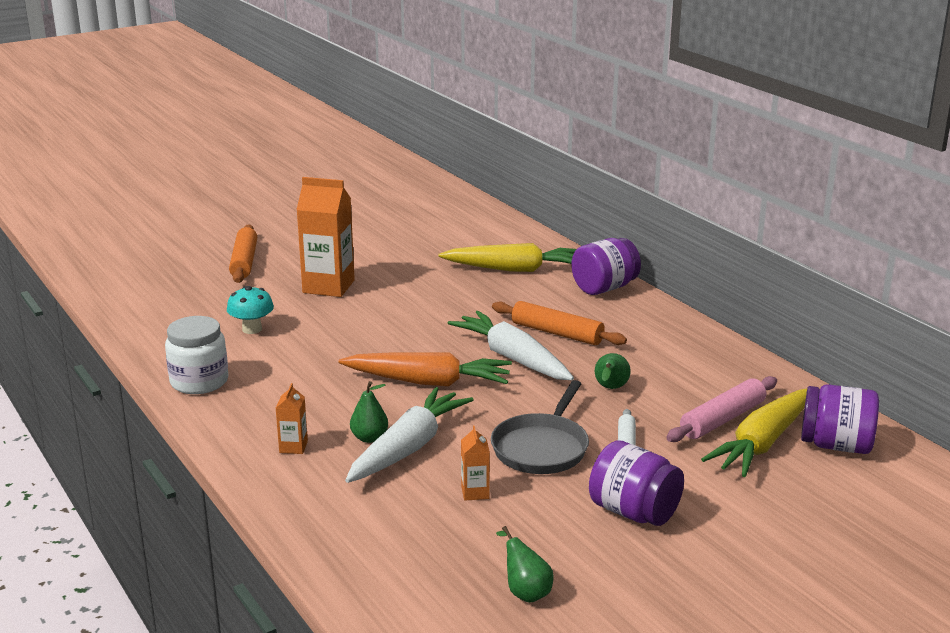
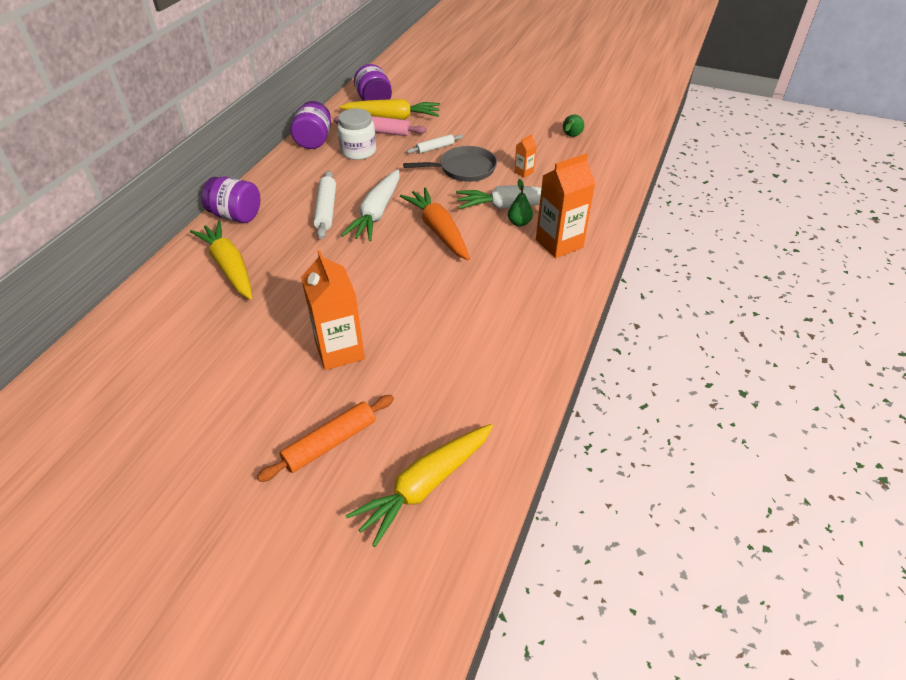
camera: 125 degrees left, 20 degrees up
(152, 280) = (425, 486): none -> yellow carrot
(199, 382) = (544, 326): white jar -> white jar (358, 151)
(252, 329) = (450, 348): turquoise mushroom -> none
(293, 447) = (559, 243): orange carton -> orange carton, size x2.17
(557, 333) = (326, 210): orange rolling pin -> white rolling pin
(610, 389) = (381, 169): green pear -> none
(634, 512) = (487, 131): purple jar -> purple jar (314, 140)

